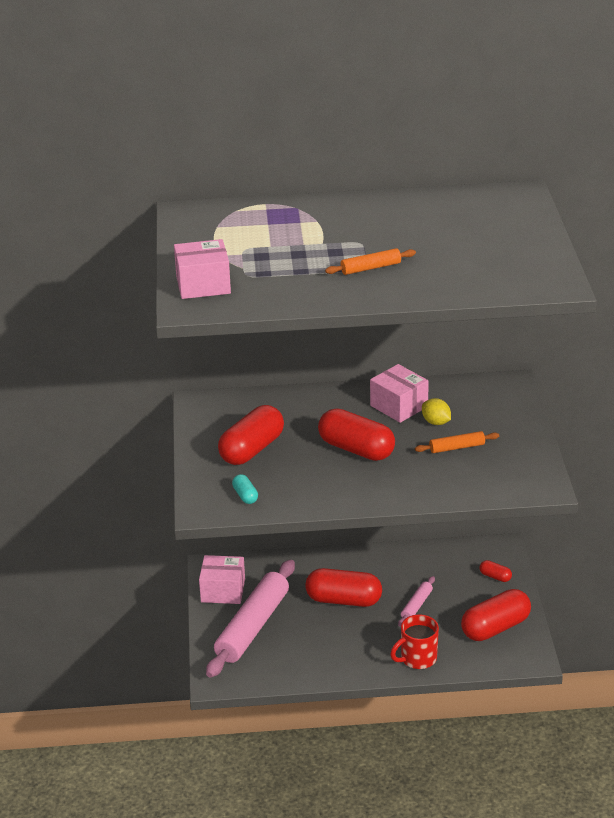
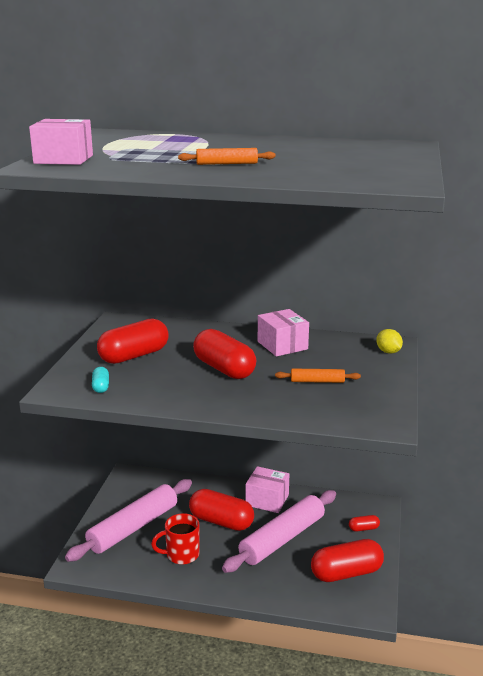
camera: 15 degrees right, 10 degrees down
(223, 591) = (126, 494): pink box -> pink box (267, 500)
(416, 605) = (282, 539): pink rolling pin -> pink rolling pin, size x2.22
(417, 658) = (261, 586): red mug -> red mug (181, 555)
(436, 422) = (308, 361): yellow lemon -> yellow lemon (388, 352)
(495, 577) = (363, 528): red capsule -> red capsule turned 60 degrees counterclockwise

